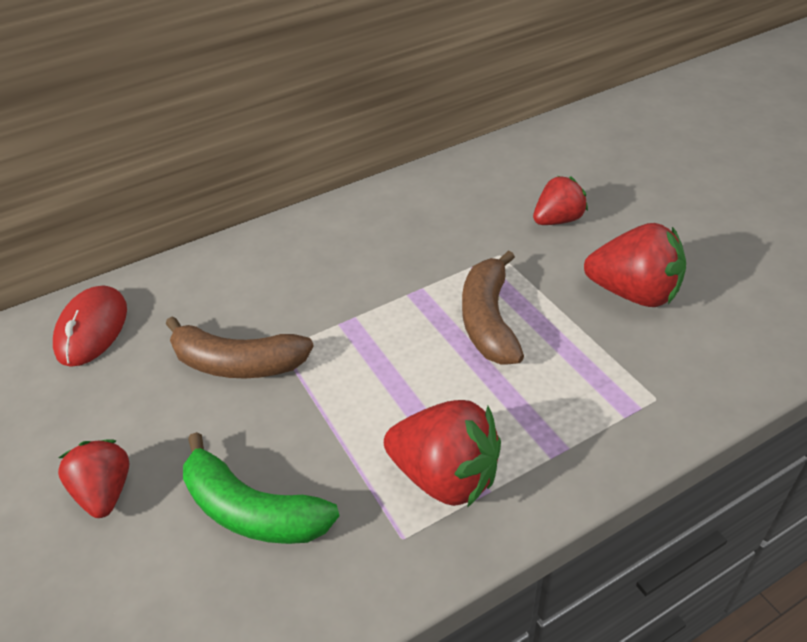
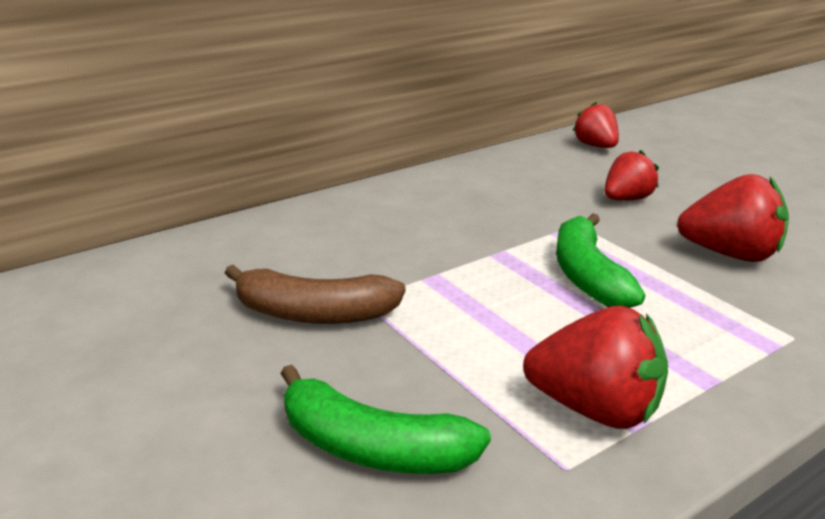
camera: 10 degrees left, 15 degrees down
(92, 329) = (128, 285): red mouse -> none
(106, 492) = (177, 436): red strawberry -> red strawberry (595, 146)
(488, 320) = (587, 276): brown banana -> green banana

